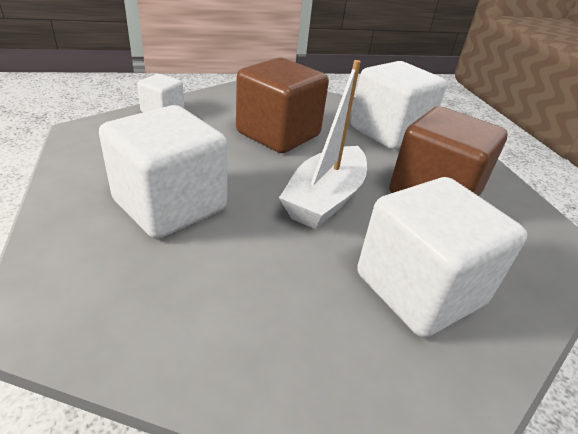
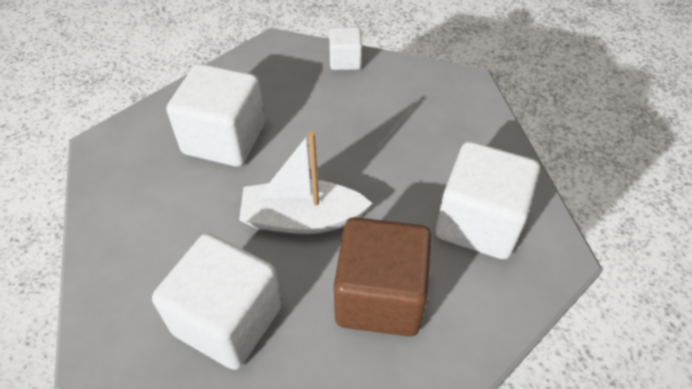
camera: 65 degrees right, 15 degrees up
(278, 134) = (381, 143): brown cube -> none

